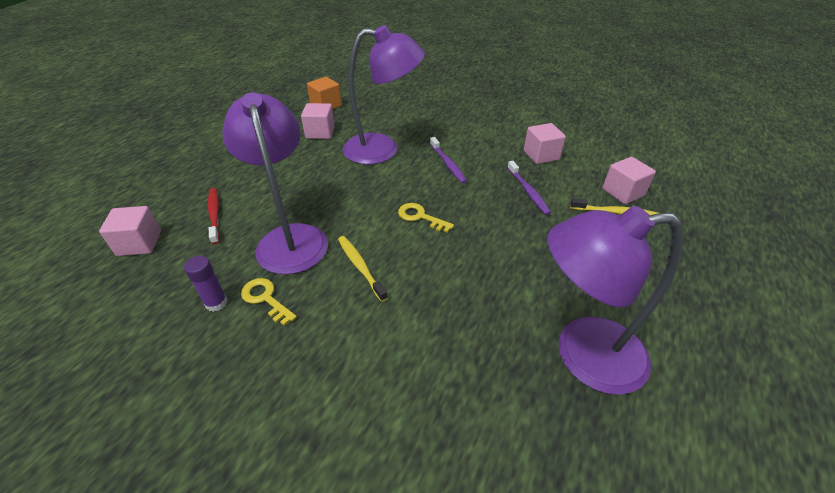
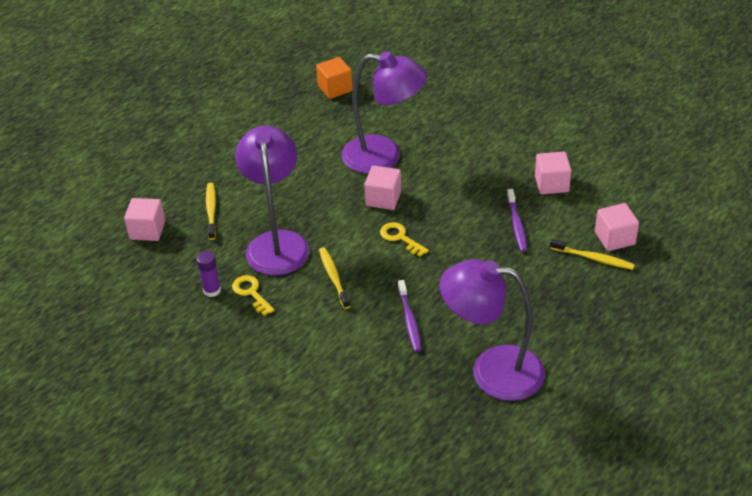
camera: 15 degrees right, 0 degrees up
(214, 214) = (211, 211): red toothbrush -> yellow toothbrush
(320, 132) = (322, 126): pink cube -> pink cube (383, 198)
(448, 164) = (447, 183): purple toothbrush -> purple toothbrush (409, 320)

